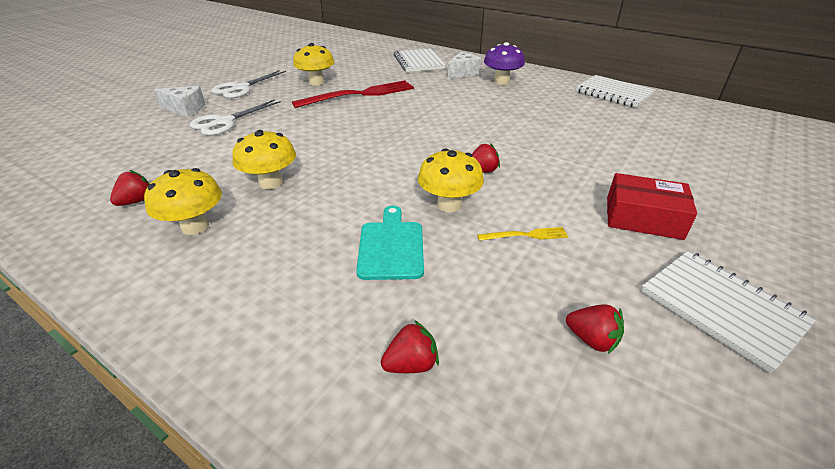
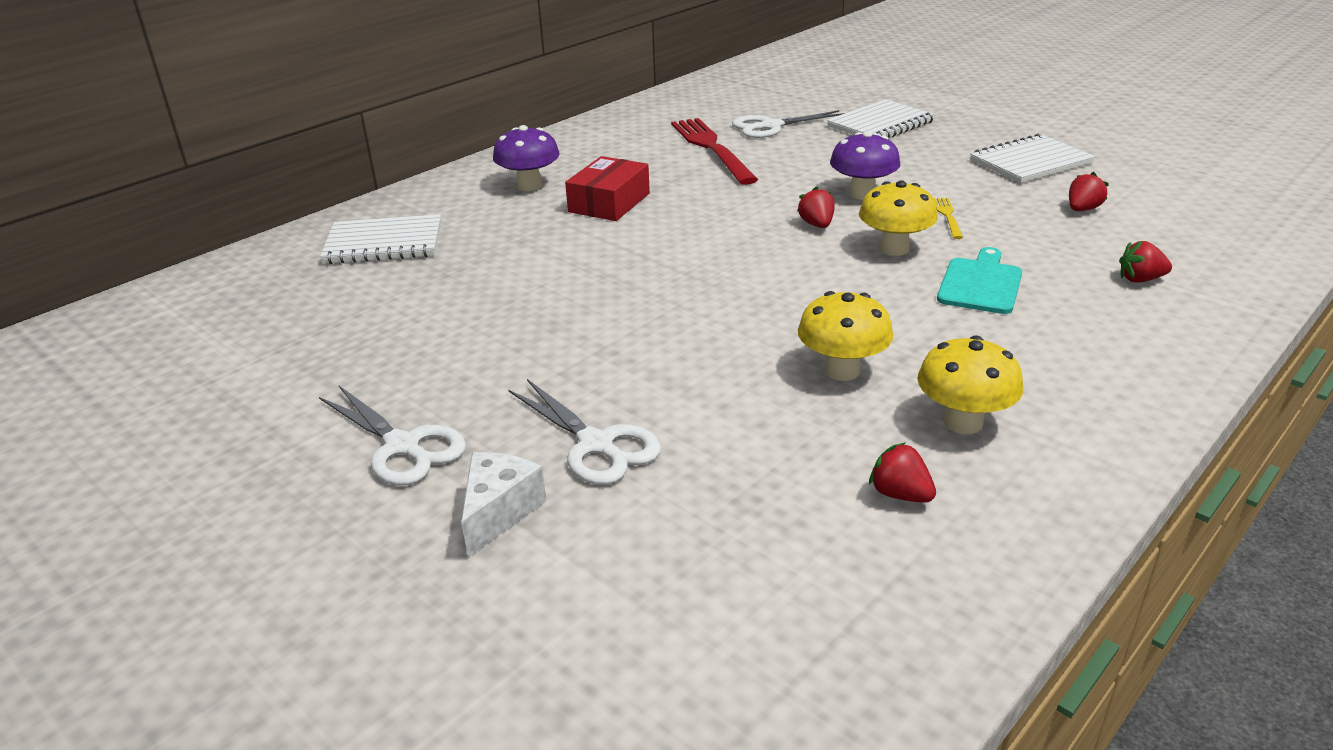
camera: 80 degrees left, 5 degrees down
(316, 82) = (427, 349): yellow mushroom -> none
(360, 94) = (521, 302): red fork -> red fork (711, 148)
(391, 247) = (981, 284): turquoise cutting board -> turquoise cutting board turned 105 degrees clockwise
(411, 364) = (1140, 279): red strawberry -> red strawberry turned 75 degrees counterclockwise
(462, 73) = (471, 210): white cheese -> none
(552, 191) = (862, 194): none -> purple mushroom
(613, 93) = (611, 127): white notebook -> white notebook (880, 124)
(643, 218) = (910, 164): red box -> red box (609, 202)
(675, 147) = (771, 126): none -> white scissors

